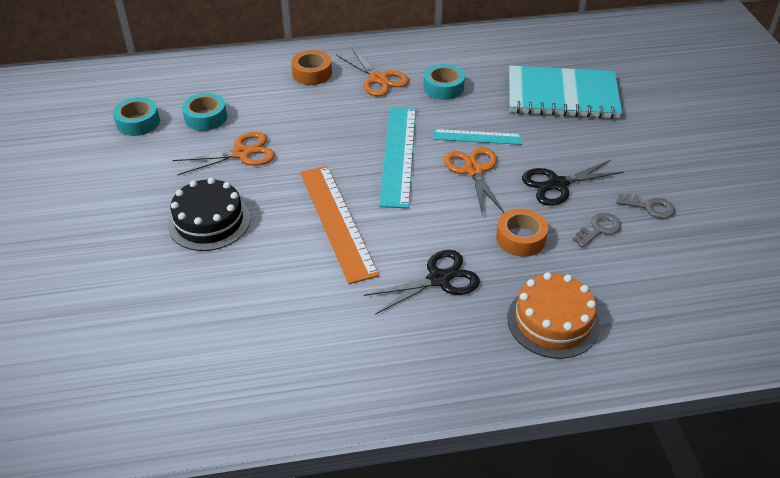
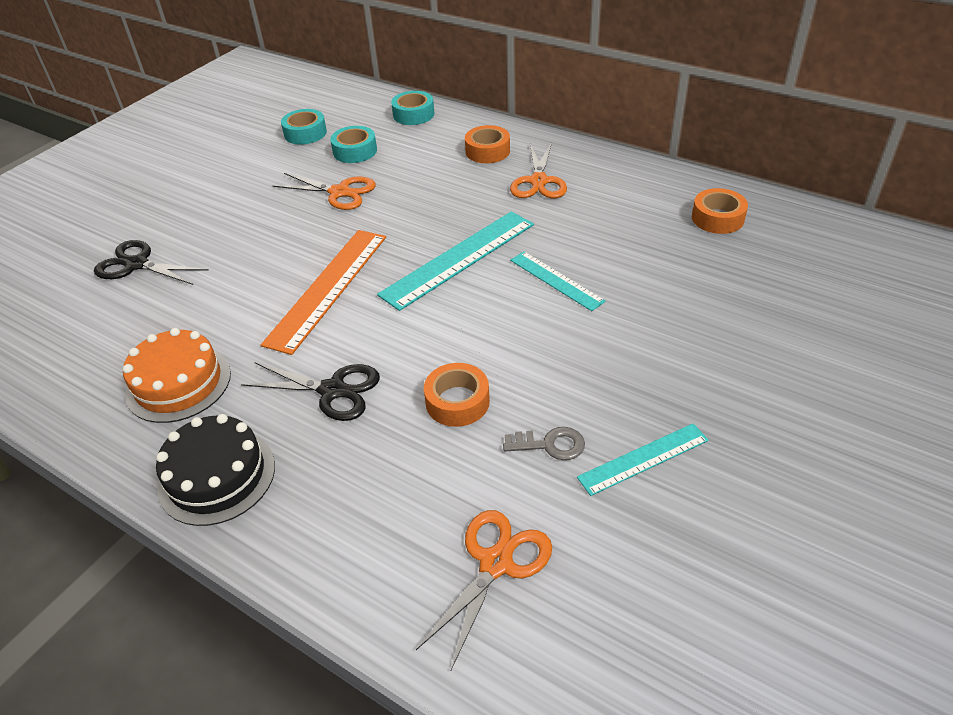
camera: 45 degrees right, 0 degrees up
(209, 221) = (243, 234): black cake -> black cake (217, 476)
(443, 87) = (590, 217): turquoise tape -> turquoise tape (413, 114)
(474, 170) = (506, 310): orange scissors -> orange scissors (495, 563)
(516, 54) = (717, 218): none -> orange tape
(553, 321) = (370, 502): orange cake -> orange cake (178, 383)
(557, 184) = (572, 372): black scissors -> black scissors (136, 264)
(562, 95) = (710, 284): turquoise notebook -> none
(649, 207) = (643, 458): grey key -> turquoise ruler

